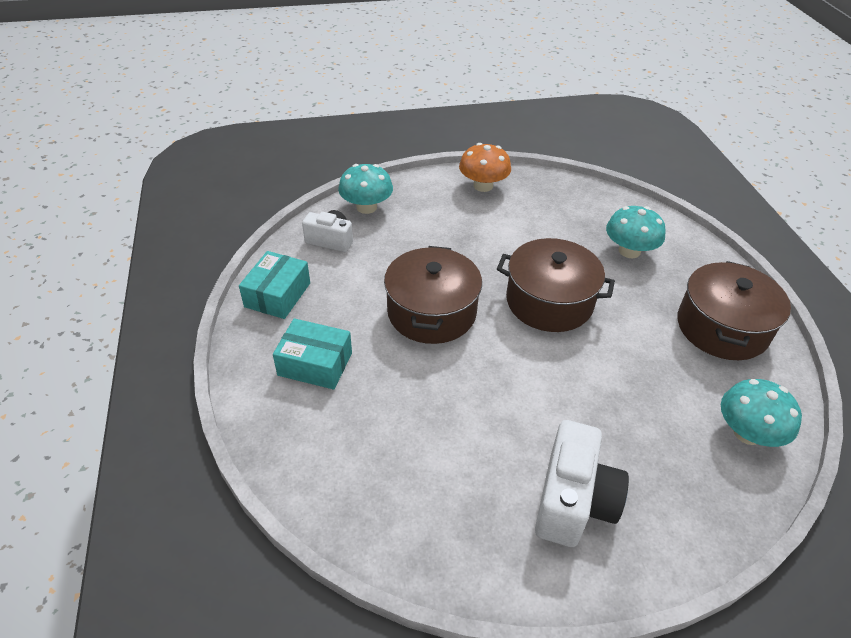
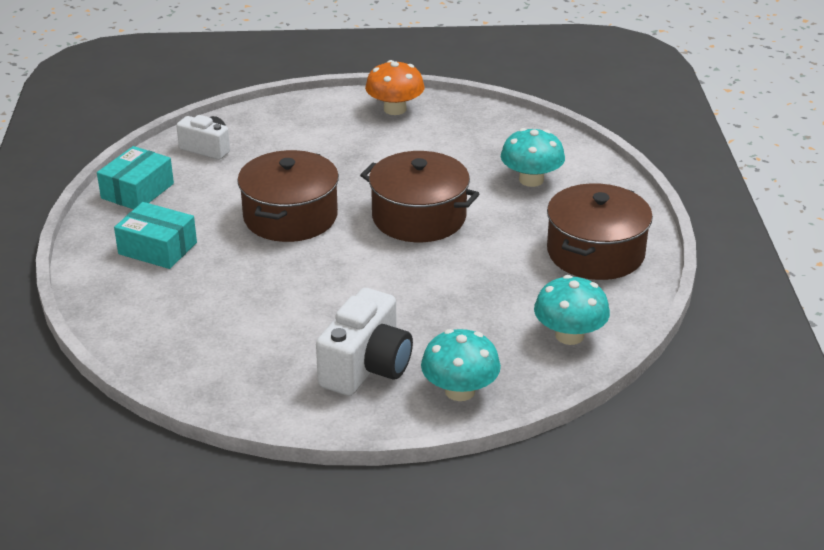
camera: 10 degrees right, 10 degrees down
(366, 207) = (256, 121): turquoise mushroom -> turquoise mushroom (460, 391)

